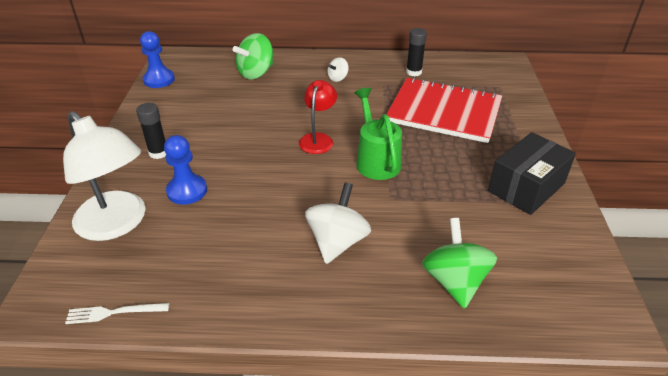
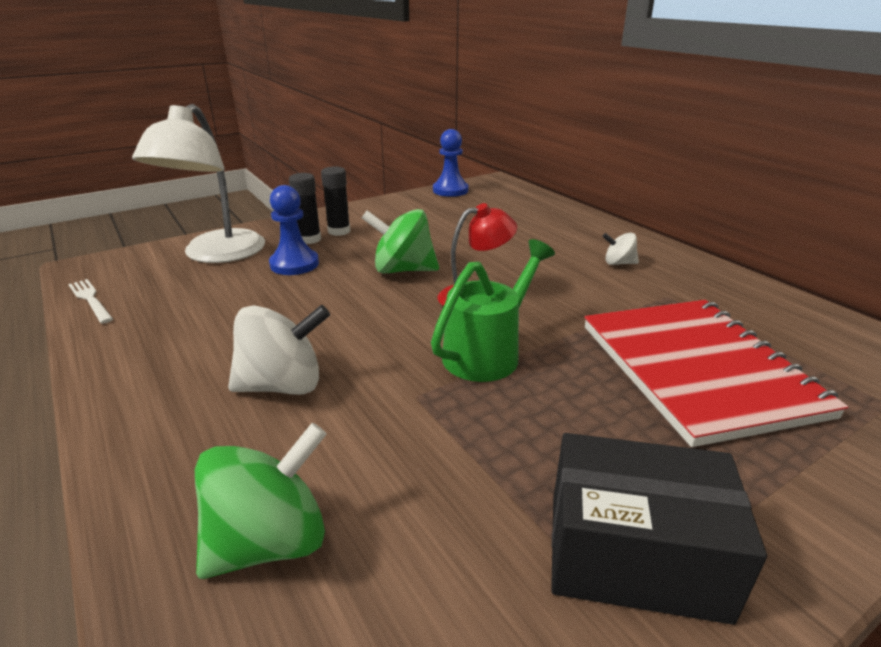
camera: 55 degrees right, 10 degrees down
(256, 73) = (539, 221): green spinning top -> green spinning top (402, 270)
(414, 72) = (744, 307): black glue stick -> black glue stick (309, 239)

